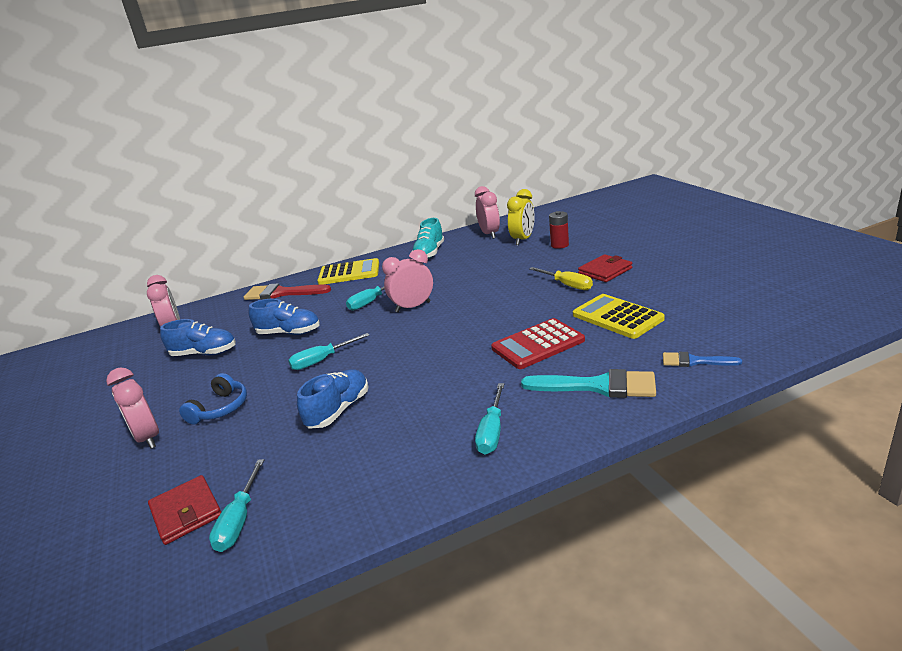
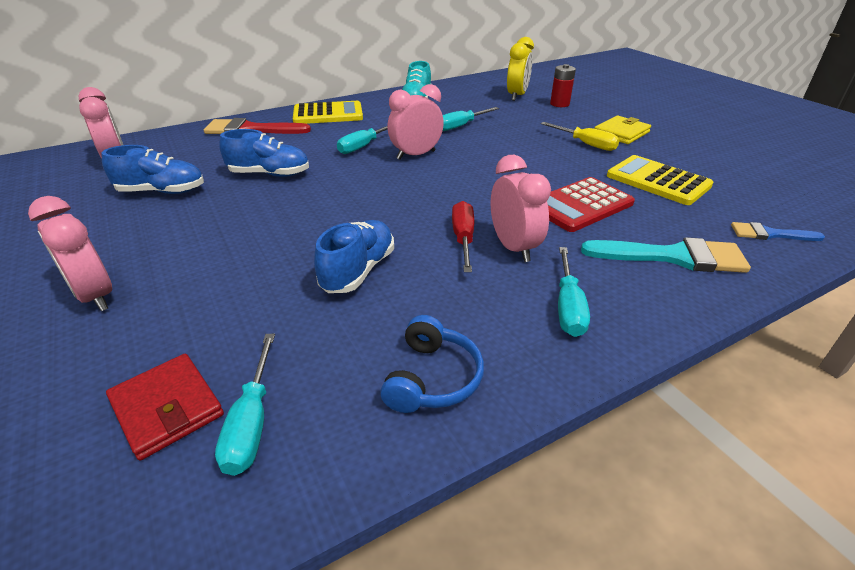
camera: 10 degrees left, 10 degrees up
(220, 408) = (195, 261): blue headphones -> blue headphones (432, 378)
(322, 360) = (320, 208): turquoise screwdriver -> turquoise screwdriver (461, 126)
(428, 379) = (463, 238): none -> red screwdriver
(489, 234) = (478, 88): pink clock -> pink clock (513, 247)
(605, 271) = (621, 133): red wallet -> yellow wallet

